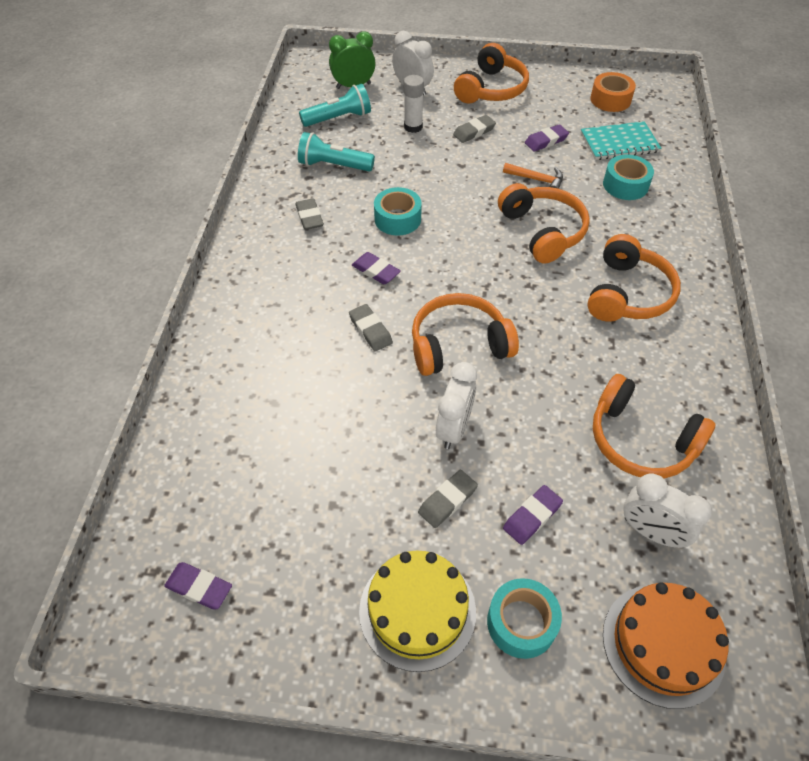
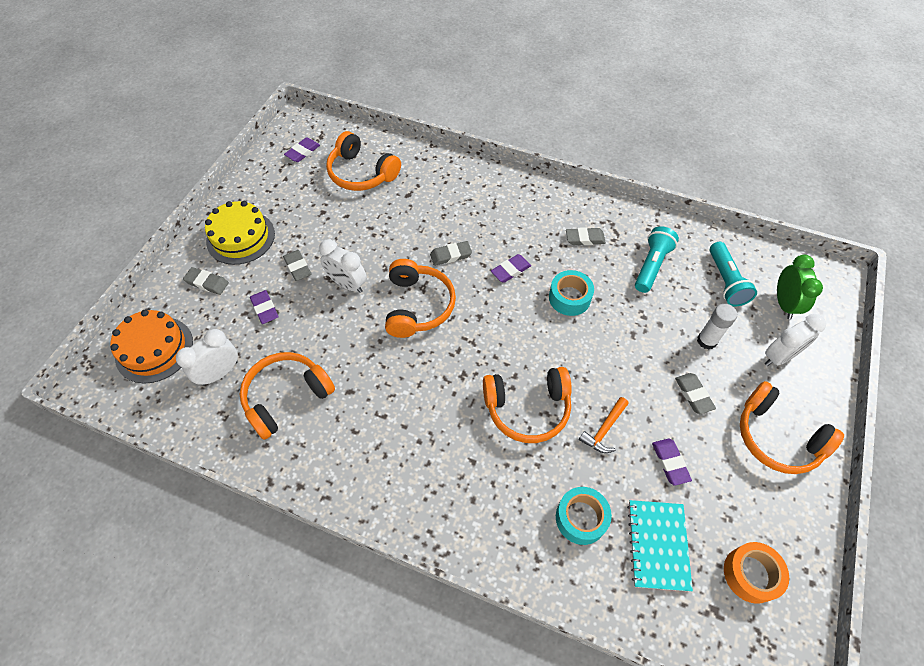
camera: 105 degrees right, 5 degrees up
(521, 622) = (207, 283): turquoise tape -> grey eraser
(628, 294) = (428, 451): orange headphones -> orange headphones (361, 173)

